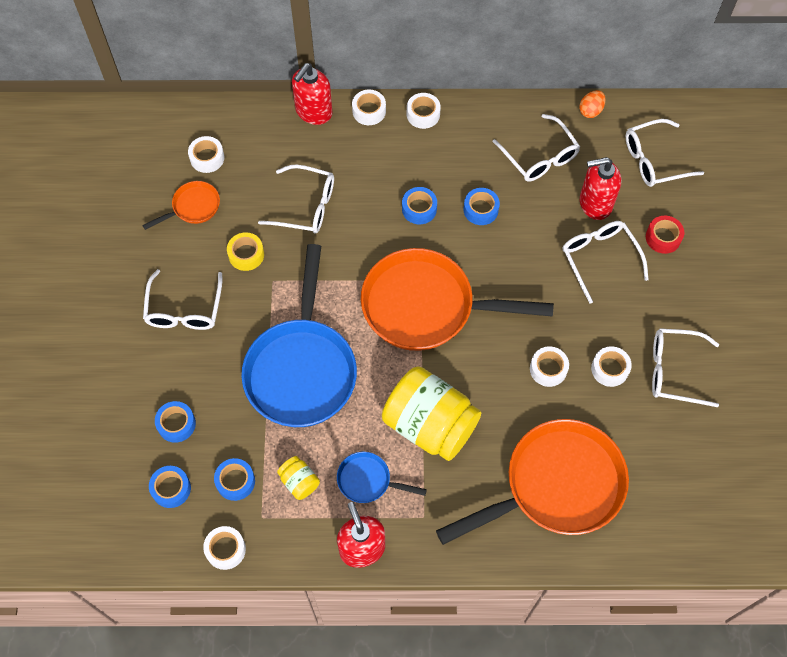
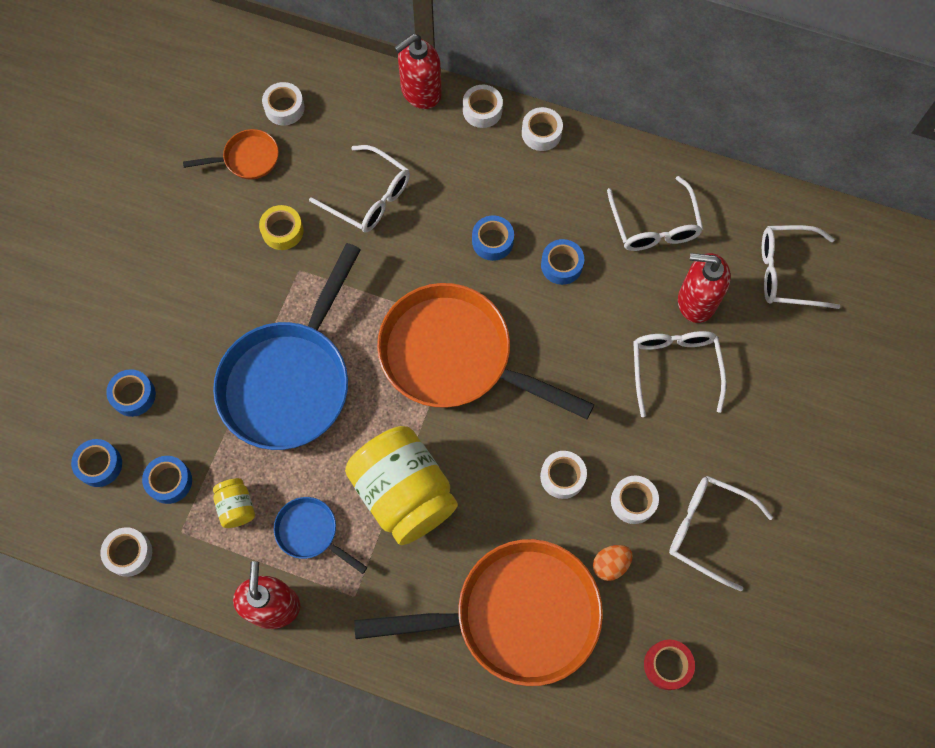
camera: 20 degrees right, 5 degrees up
(184, 309) = (192, 270): white glasses -> none
(590, 110) = (736, 189): orange egg -> orange egg (610, 564)
(663, 237) = (759, 368): red tape -> red tape (667, 665)

